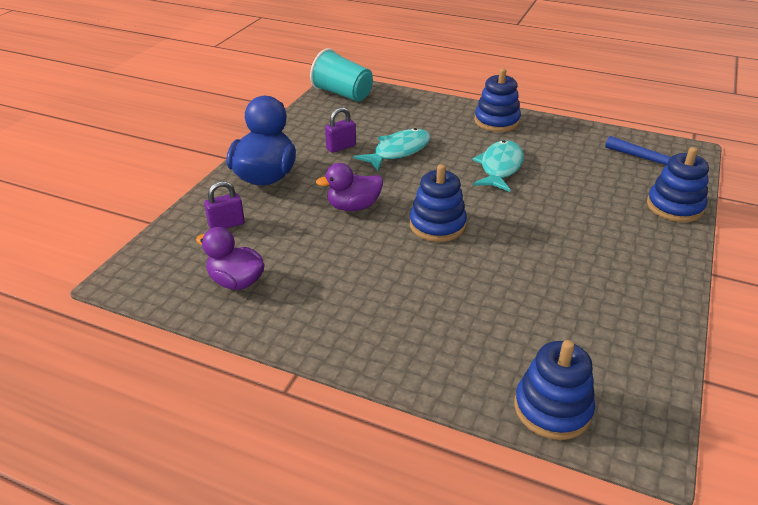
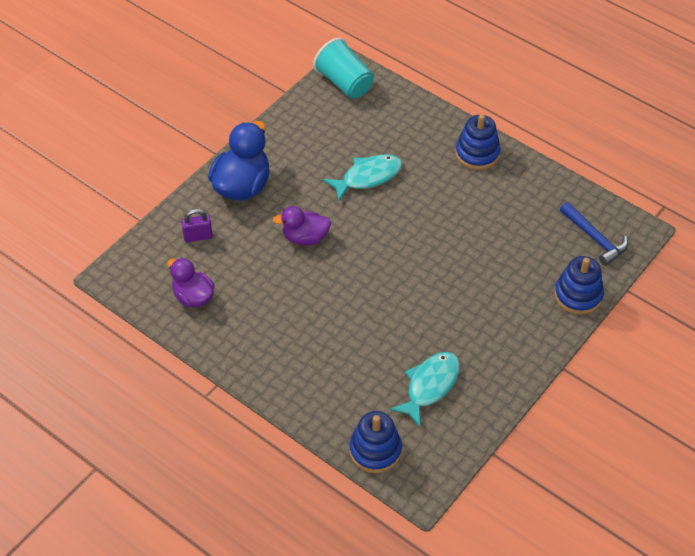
camera: 15 degrees right, 15 degrees up
(341, 147) = (318, 161): purple padlock -> none
(437, 225) = (366, 273): blue stacking toy -> none
(500, 167) = (450, 216): turquoise fish -> turquoise fish (430, 386)

